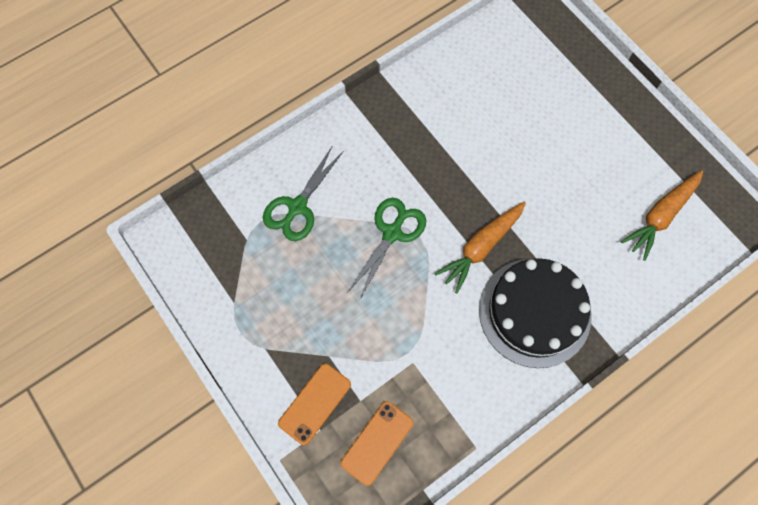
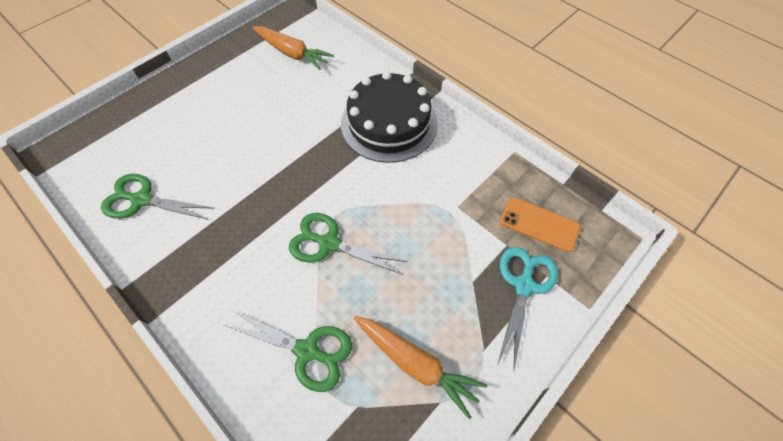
camera: 100 degrees left, 10 degrees down
(315, 403) = (524, 285): orange phone -> turquoise scissors
(465, 78) = (142, 200): none -> green scissors
(481, 247) = (335, 166): orange carrot -> orange carrot (416, 363)

